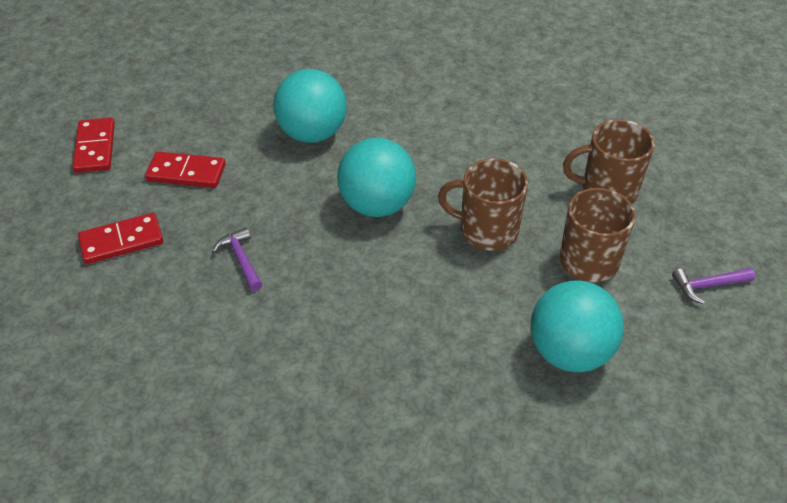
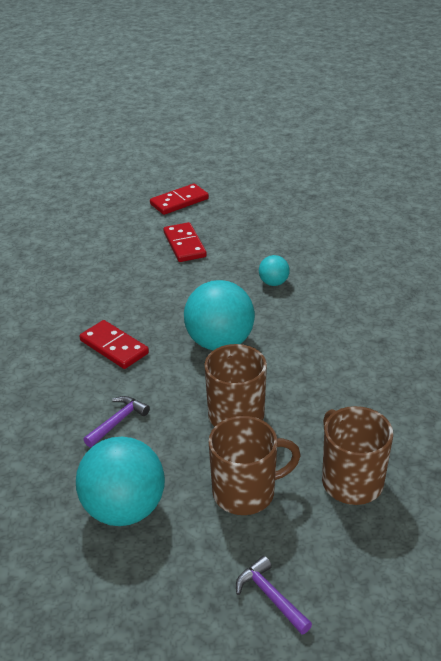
camera: 65 degrees right, 10 degrees down
(121, 241) = (102, 245): red domino -> red domino (114, 347)
(241, 259) = (118, 299): purple hammer -> purple hammer (118, 421)
(312, 133) = (273, 283): turquoise ball -> turquoise ball, size x0.48

